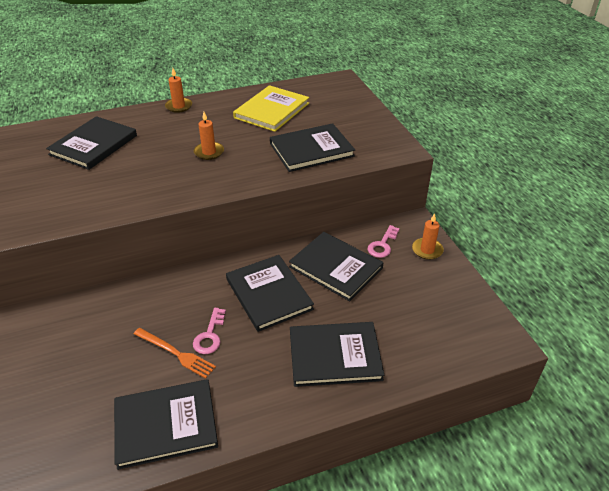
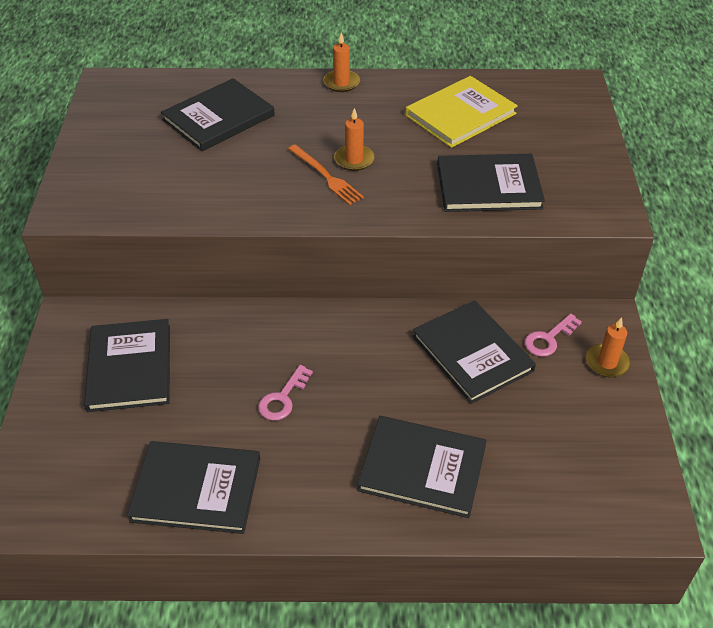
camera: 20 degrees right, 5 degrees up
(176, 353) = (236, 408): orange fork -> orange fork (326, 176)
(269, 294) = (373, 365): black book -> black book (130, 367)

